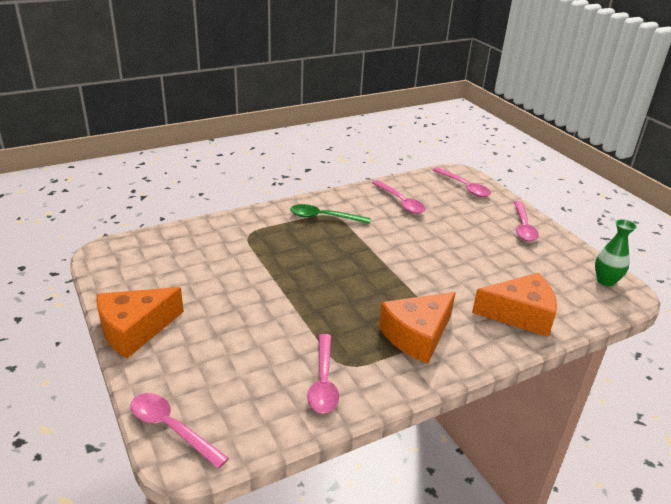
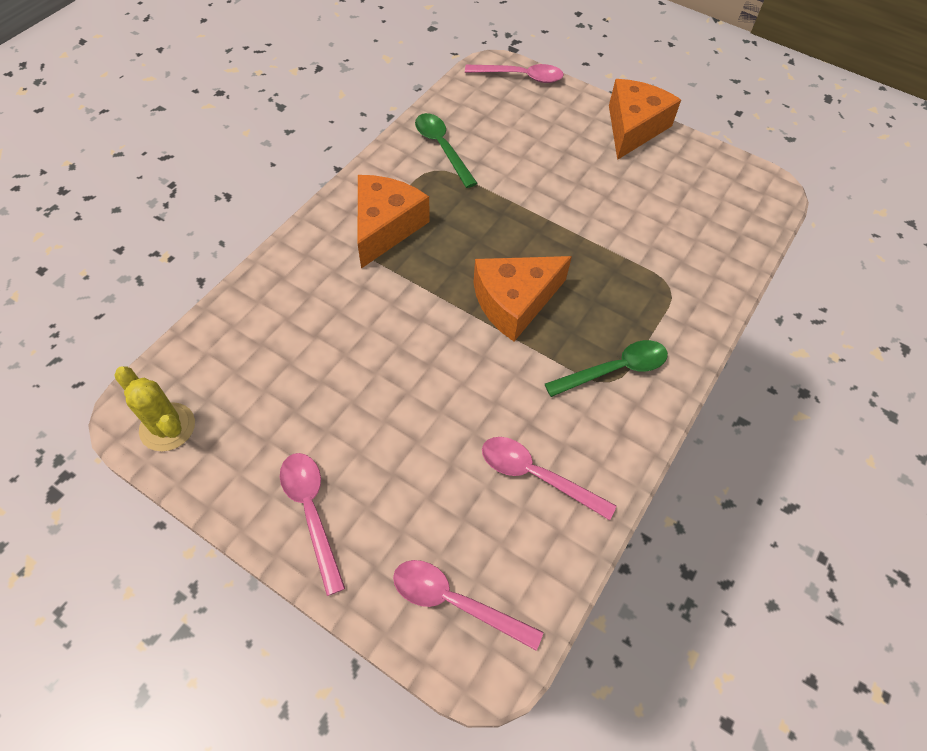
camera: 150 degrees right, 25 degrees up
(323, 381) = (442, 148): pink spoon -> green spoon
(520, 314) = (282, 305): orange cheese -> orange cheese (514, 302)
(605, 281) = (167, 427): green vase -> yellow cactus

